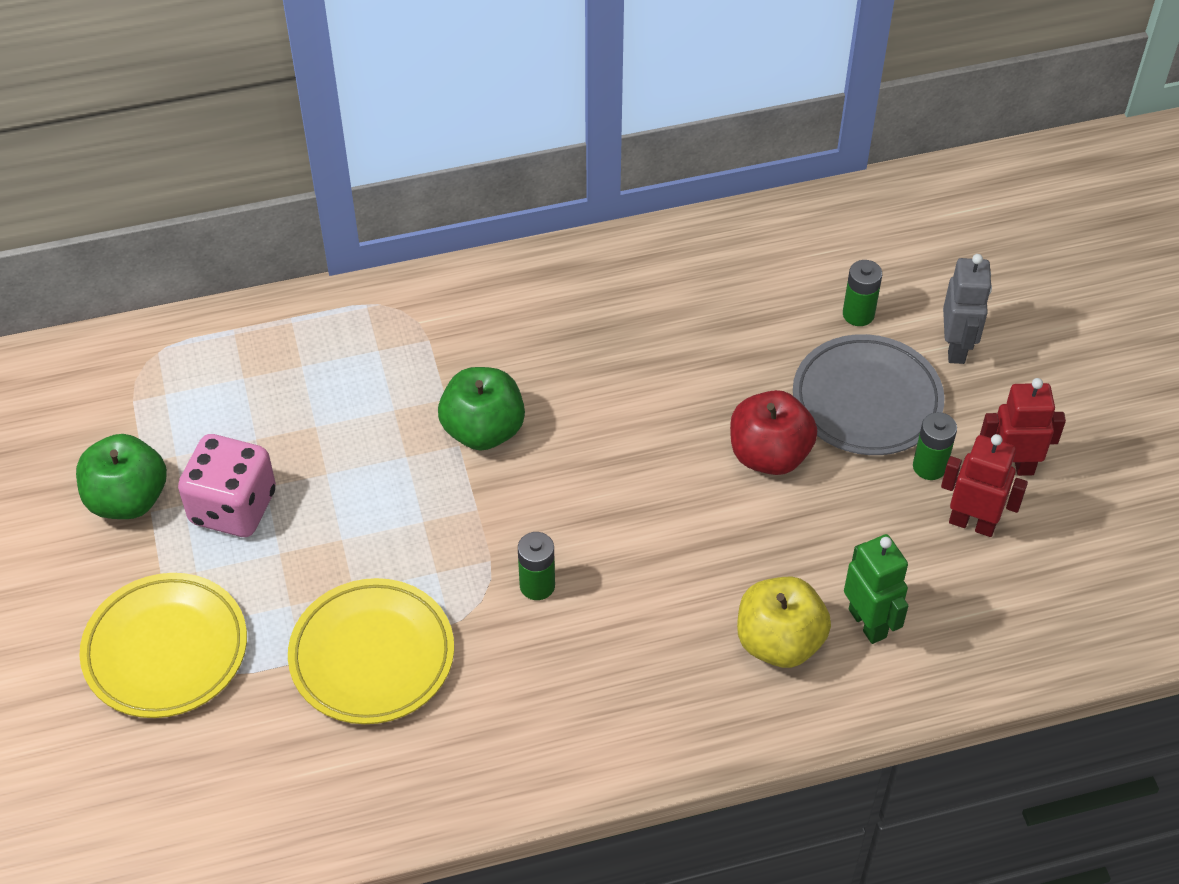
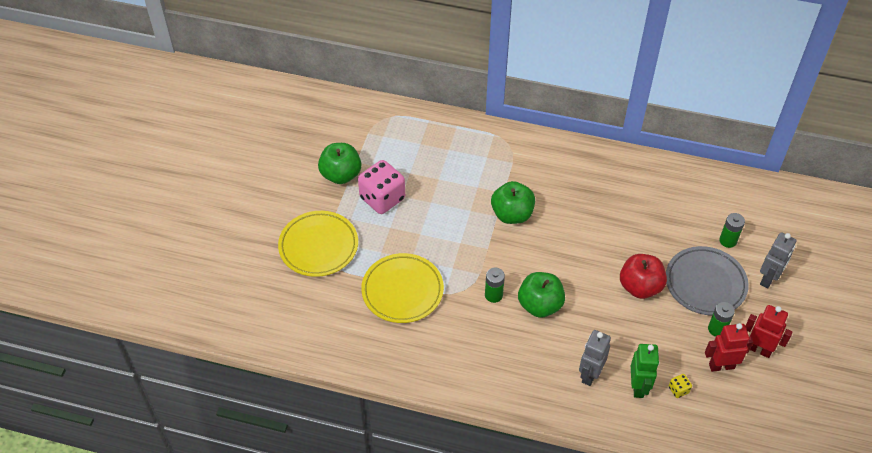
camera: 30 degrees right, 0 degrees up
(626, 565) = (540, 305): none -> green apple
(779, 642) = (590, 374): yellow apple -> grey robot
(932, 596) = (678, 390): none -> yellow dice
(972, 523) = (721, 366): red robot -> red robot turned 60 degrees counterclockwise

